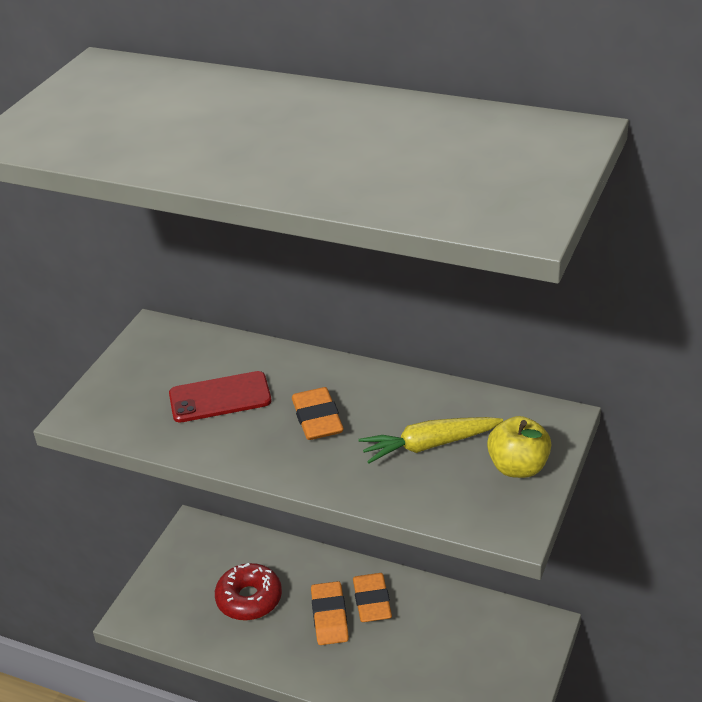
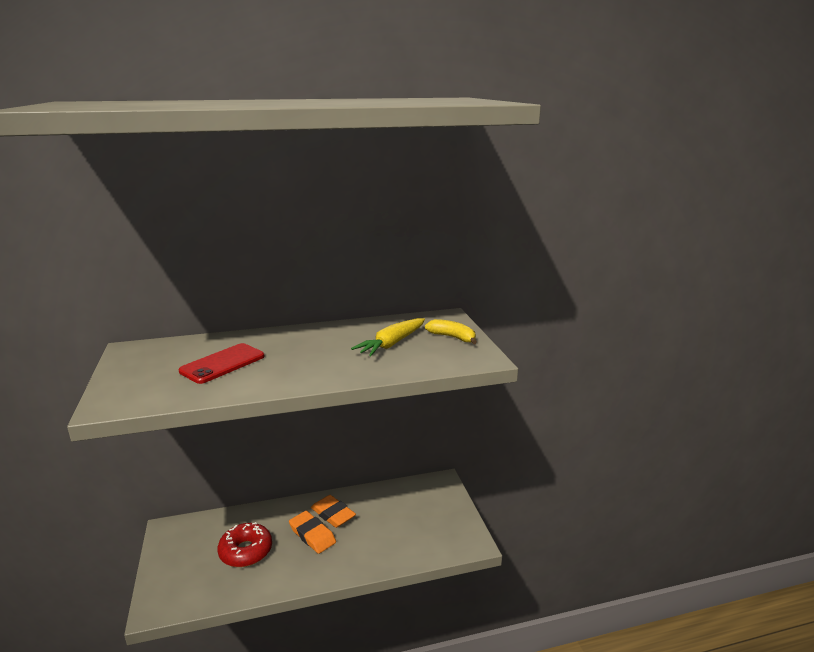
camera: 40 degrees left, 15 degrees down
(317, 419) = (306, 353): orange eraser -> none
(518, 467) = (452, 337): yellow apple -> yellow banana

